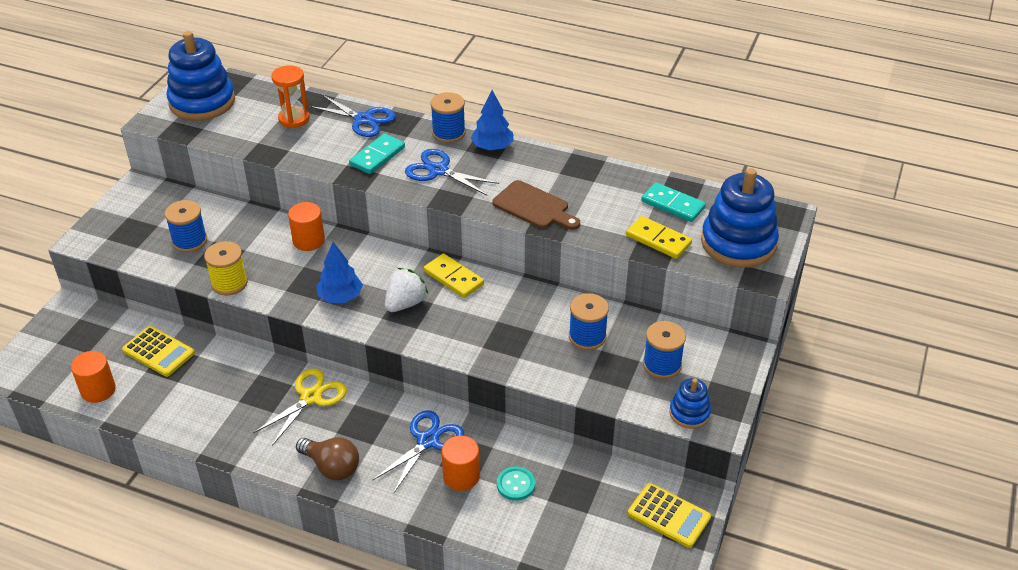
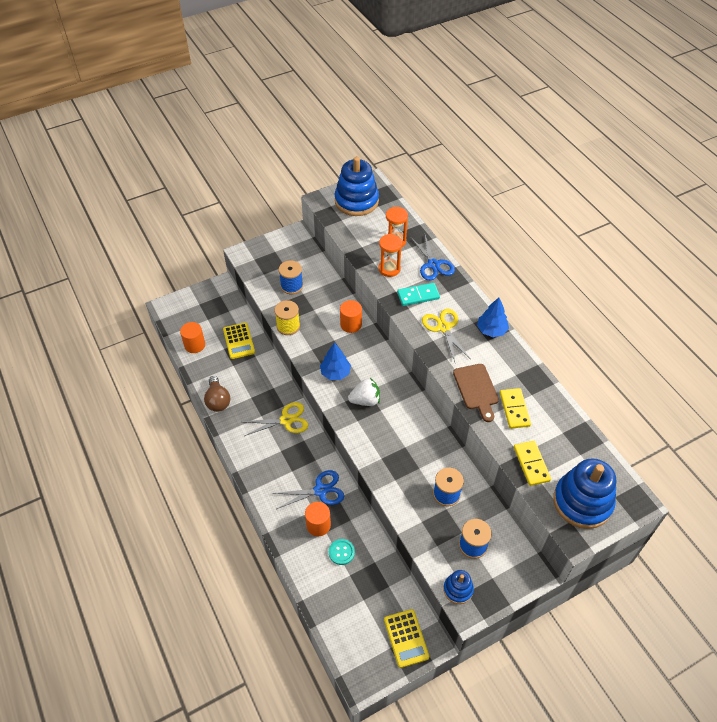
camera: 40 degrees right, 10 degrees up
(315, 147) = (389, 269): none -> orange hourglass
(331, 467) = (261, 470): brown light bulb -> brown light bulb (218, 400)
(438, 170) = (444, 327): blue scissors -> yellow scissors
(448, 133) = (474, 304): blue spool -> none
(453, 278) = (406, 401): yellow domino -> yellow domino (514, 409)
(673, 204) = (566, 445): turquoise domino -> none

